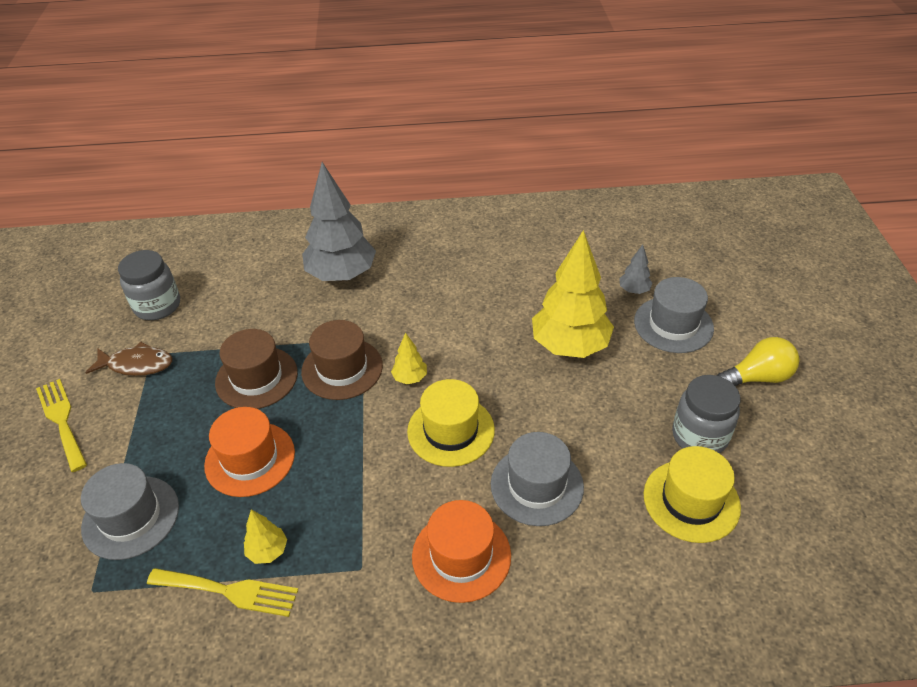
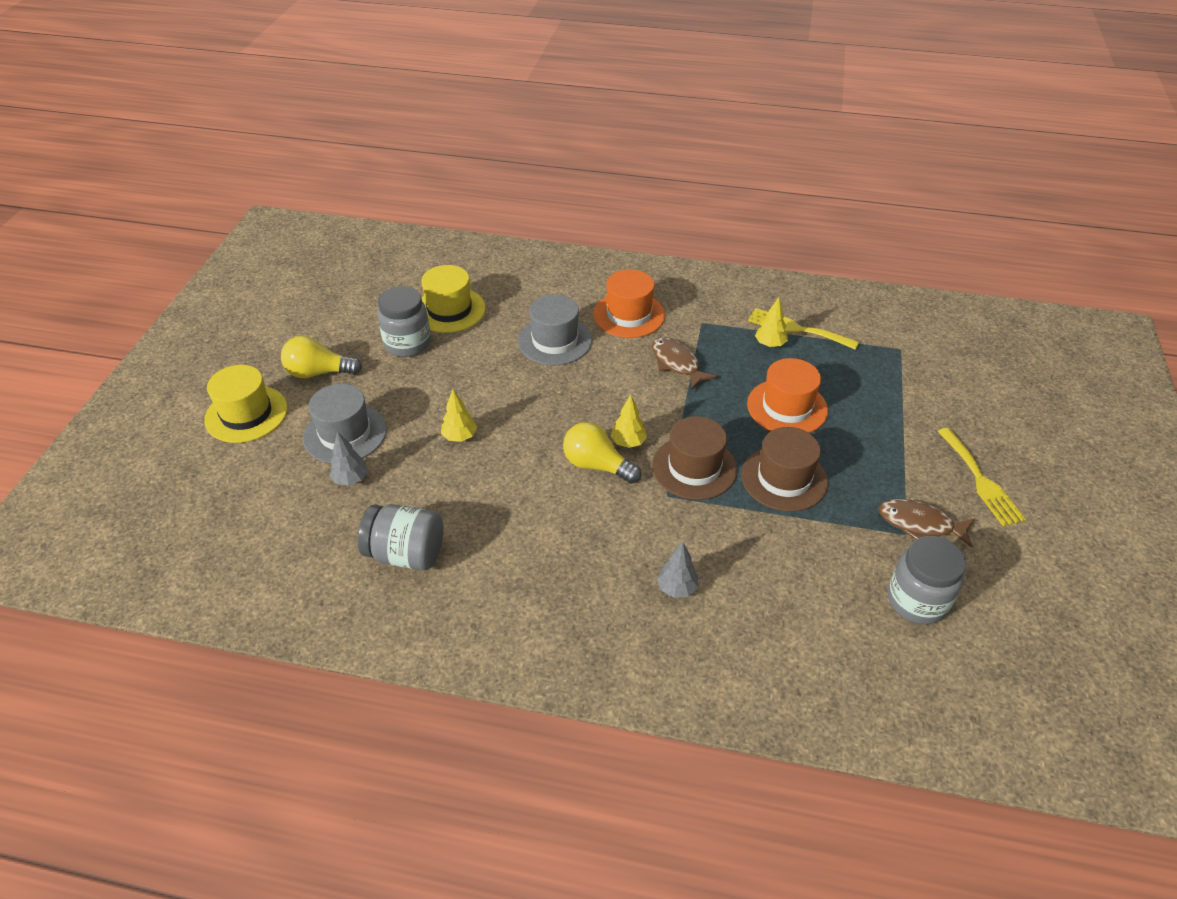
camera: 165 degrees left, 0 degrees up
(131, 517) = (884, 387): grey hat -> none
(341, 275) = (677, 588): grey tree -> grey tree, size x0.44
(381, 488) = (677, 363): none -> brown fish
(432, 350) = (597, 465): none -> yellow light bulb
(451, 430) = (606, 391): yellow hat -> yellow hat (246, 414)
(550, 253) = (406, 554): none -> grey jar
(570, 346) = (459, 437): yellow tree -> yellow tree, size x0.44

